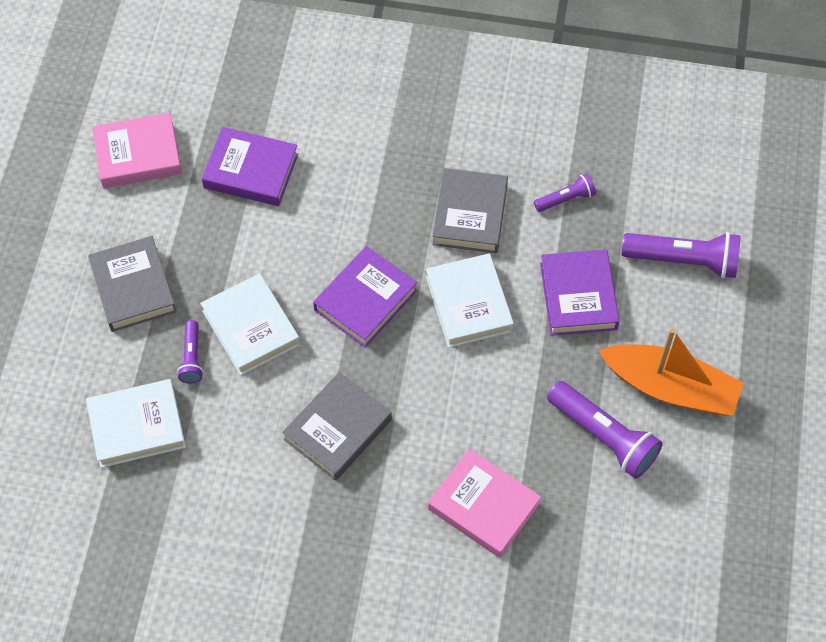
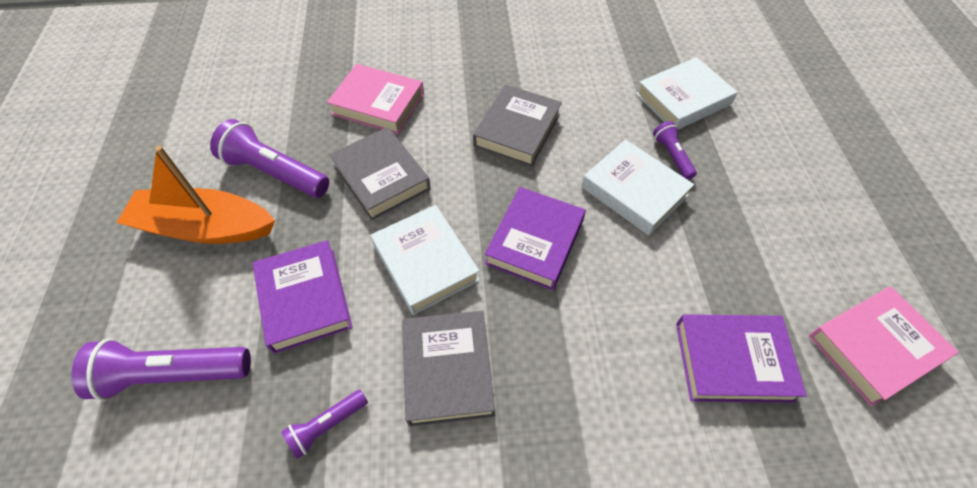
camera: 165 degrees right, 5 degrees down
(133, 287) = (766, 201): grey book -> grey book (381, 177)

